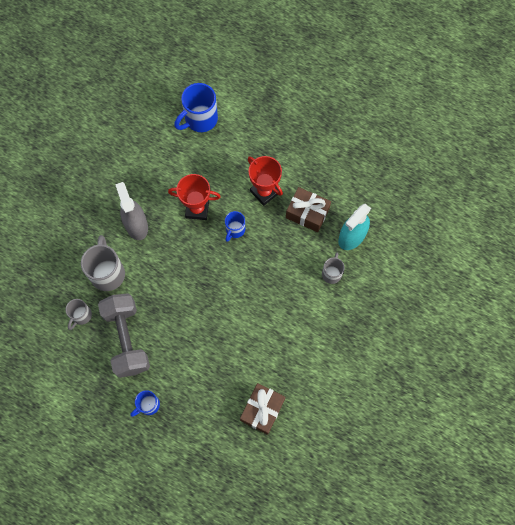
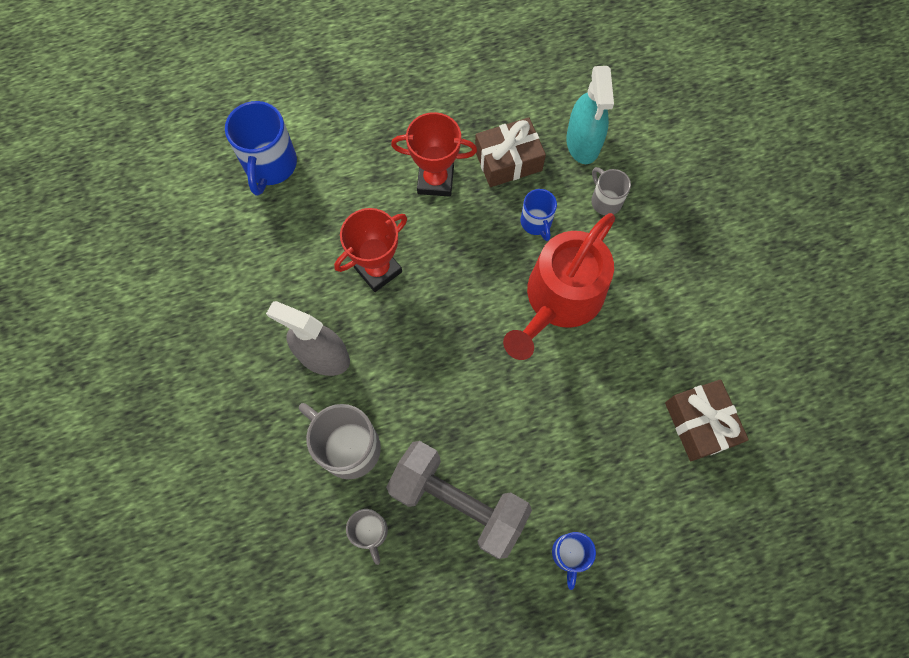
camera: 45 degrees left, 0 degrees up
(235, 230) = (447, 252): blue mug -> blue mug (536, 223)
(261, 297) = (560, 299): none -> red watering can

